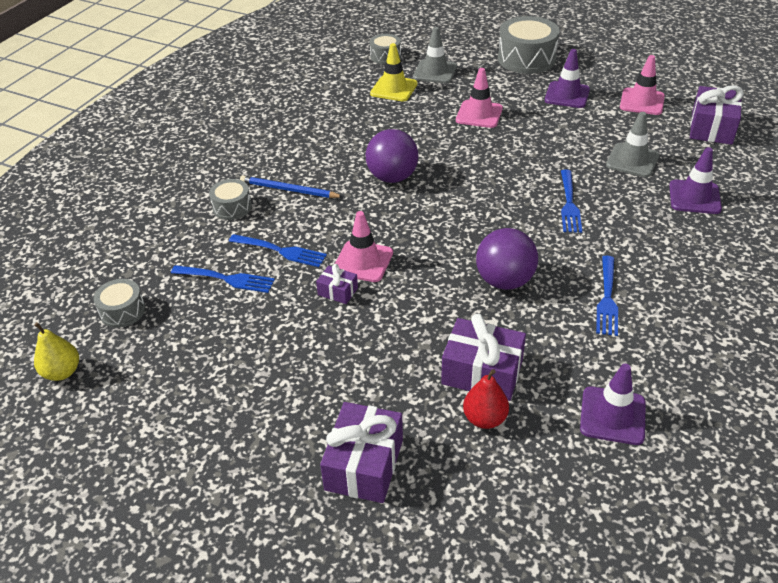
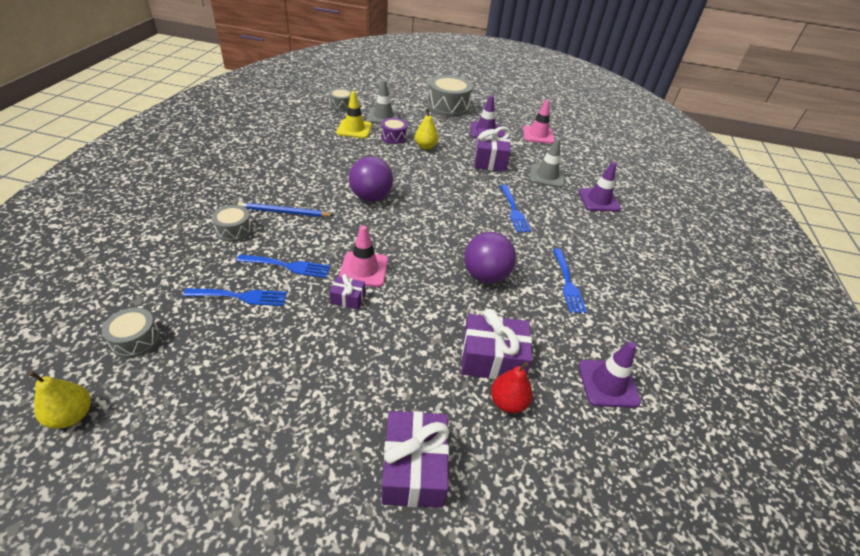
camera: 20 degrees left, 0 degrees up
(441, 100) = (393, 137): none -> purple drum
(479, 114) = (425, 146): pink traffic cone -> yellow pear
(711, 128) = (590, 151): purple gift -> purple gift (489, 160)

